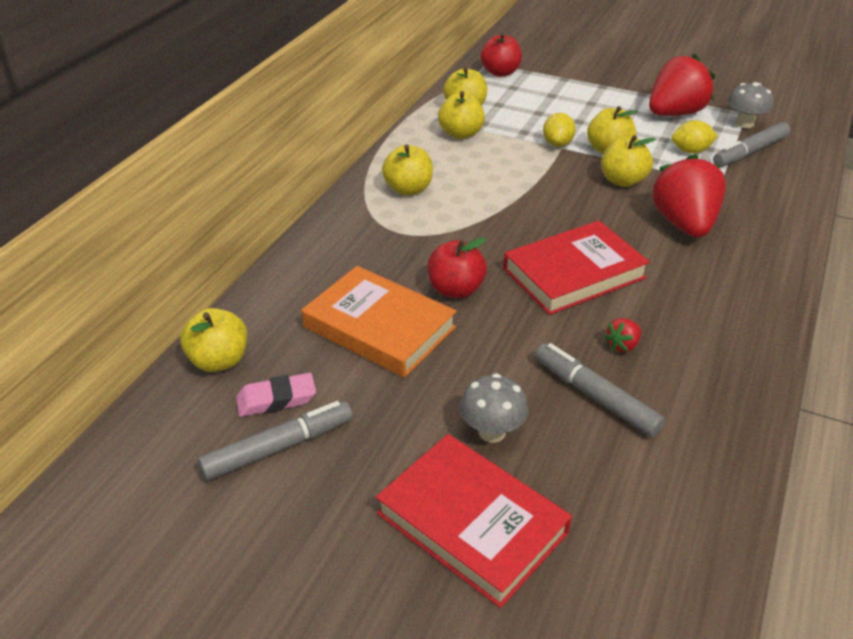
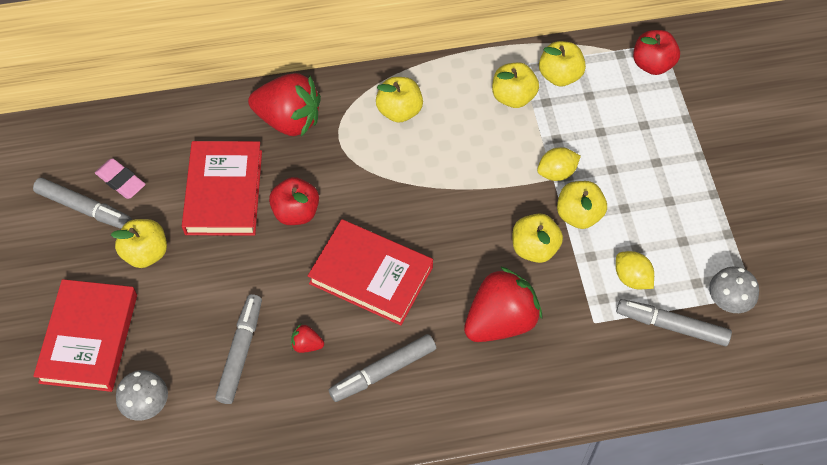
camera: 55 degrees right, 20 degrees up
(219, 361) = (133, 129): yellow apple -> yellow apple (146, 253)
(379, 327) = (224, 192): orange book -> red book
(492, 431) = (169, 309): grey mushroom -> grey mushroom (147, 405)
(674, 113) = (696, 236): red strawberry -> red strawberry (289, 120)
(691, 309) = (383, 372): none -> grey marker

